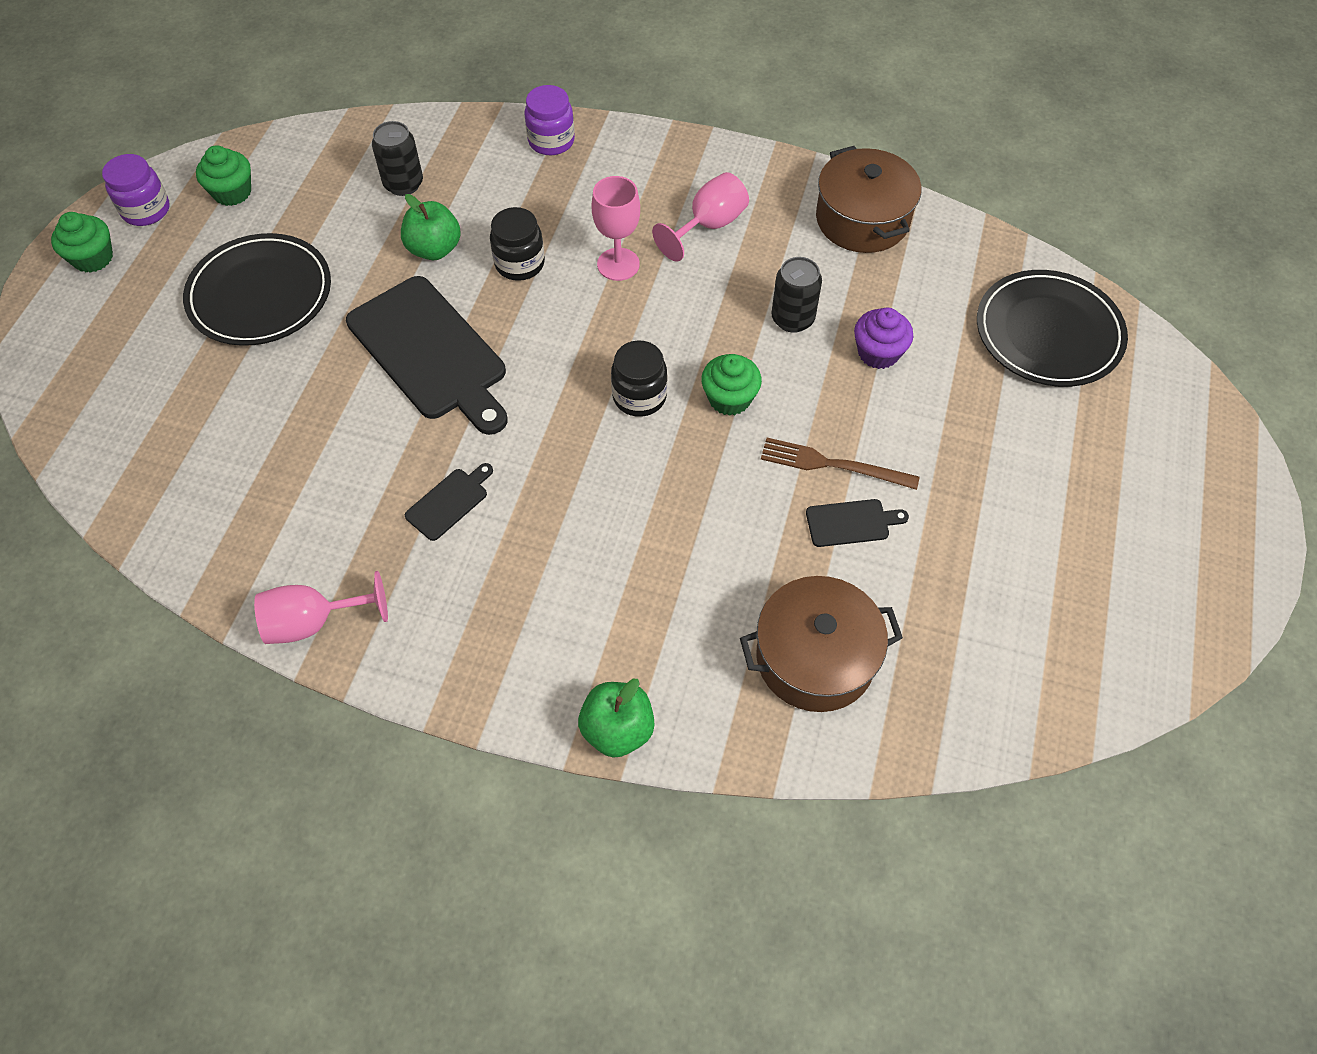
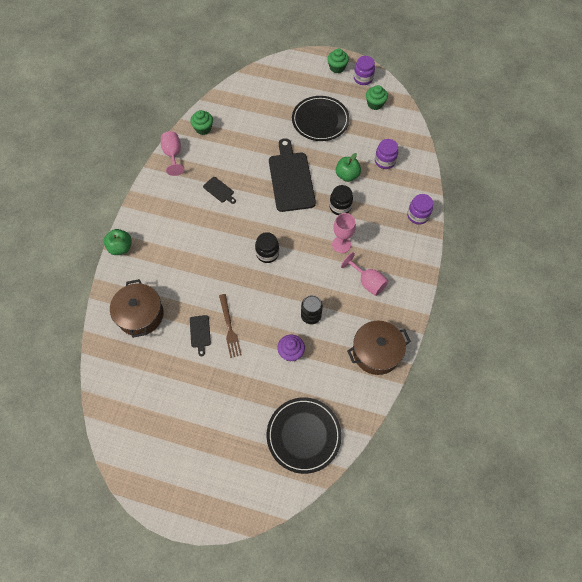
camera: 90 degrees right, 5 degrees up
(403, 184) = (385, 161): black can -> purple jar
(431, 353) = (291, 179): black cutting board -> black cutting board turned 120 degrees clockwise
(729, 398) = (266, 288): green cupcake -> green cupcake (203, 128)
(832, 465) = (229, 327): brown fork -> brown fork turned 150 degrees clockwise

